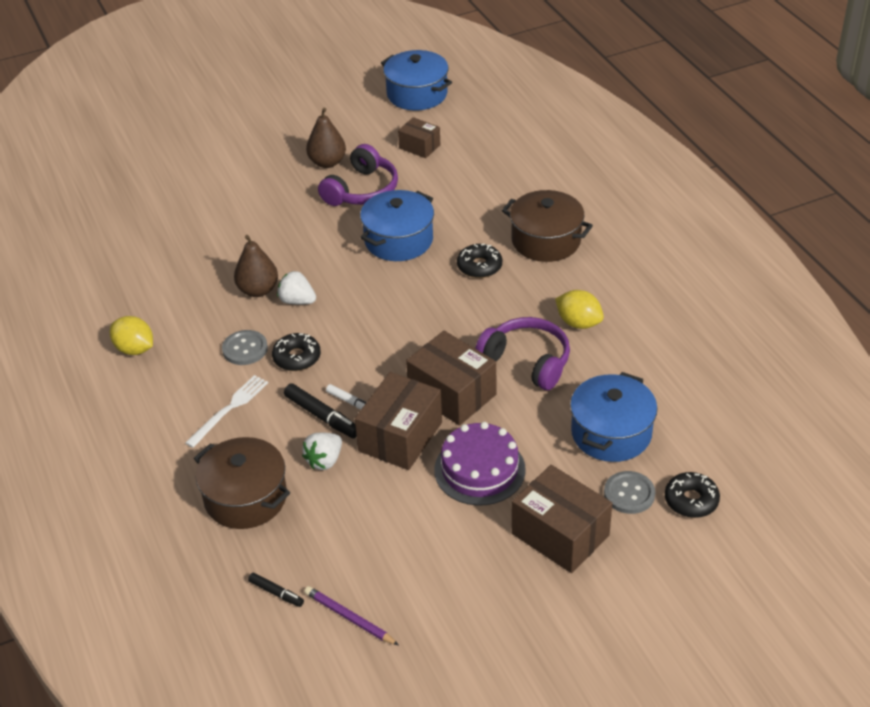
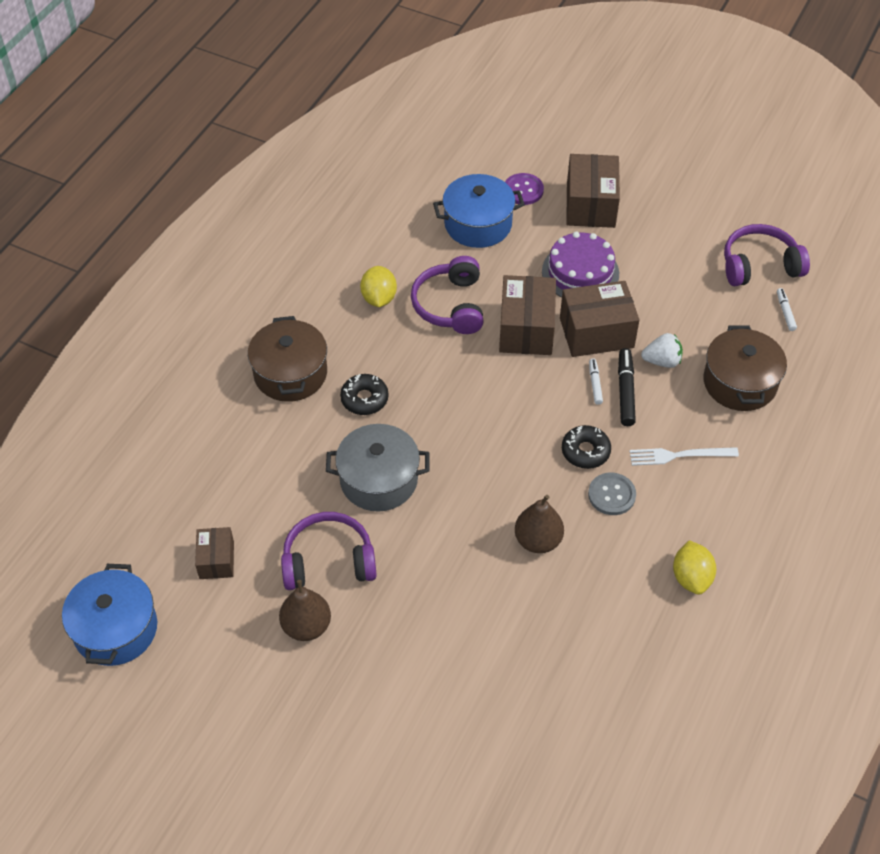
camera: 130 degrees left, 10 degrees up
(276, 593) = (785, 312): black marker -> white marker
(297, 301) = (523, 500): white strawberry -> none
(349, 618) = (759, 265): purple pencil -> purple headphones
(398, 240) = (378, 480): blue pot -> grey pot
(629, 494) = (523, 190): grey button -> purple button
(691, 500) = (499, 160): black donut -> none

